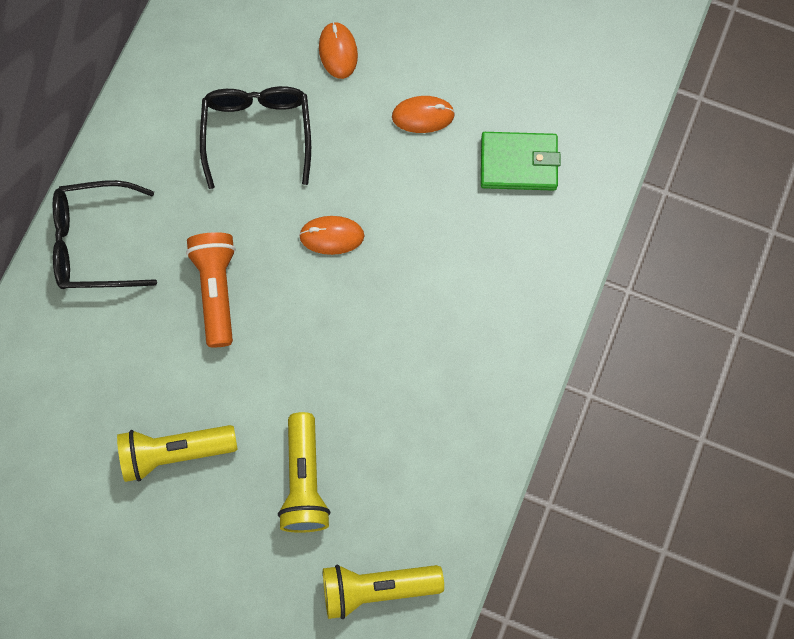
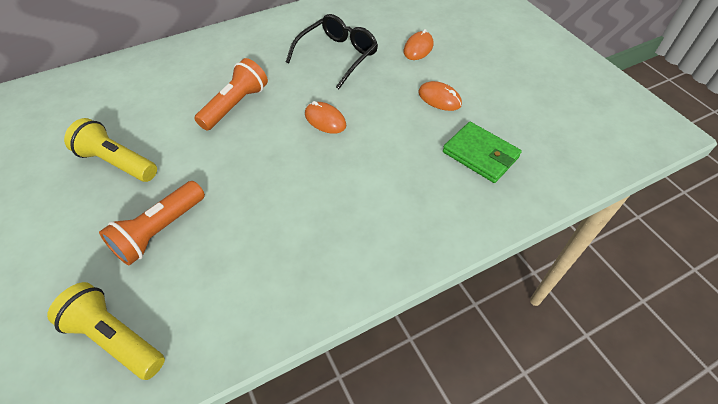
camera: 40 degrees right, 20 degrees down
(95, 243) = (206, 52): black glasses -> none
(304, 480) = (159, 231): yellow flashlight -> orange flashlight

